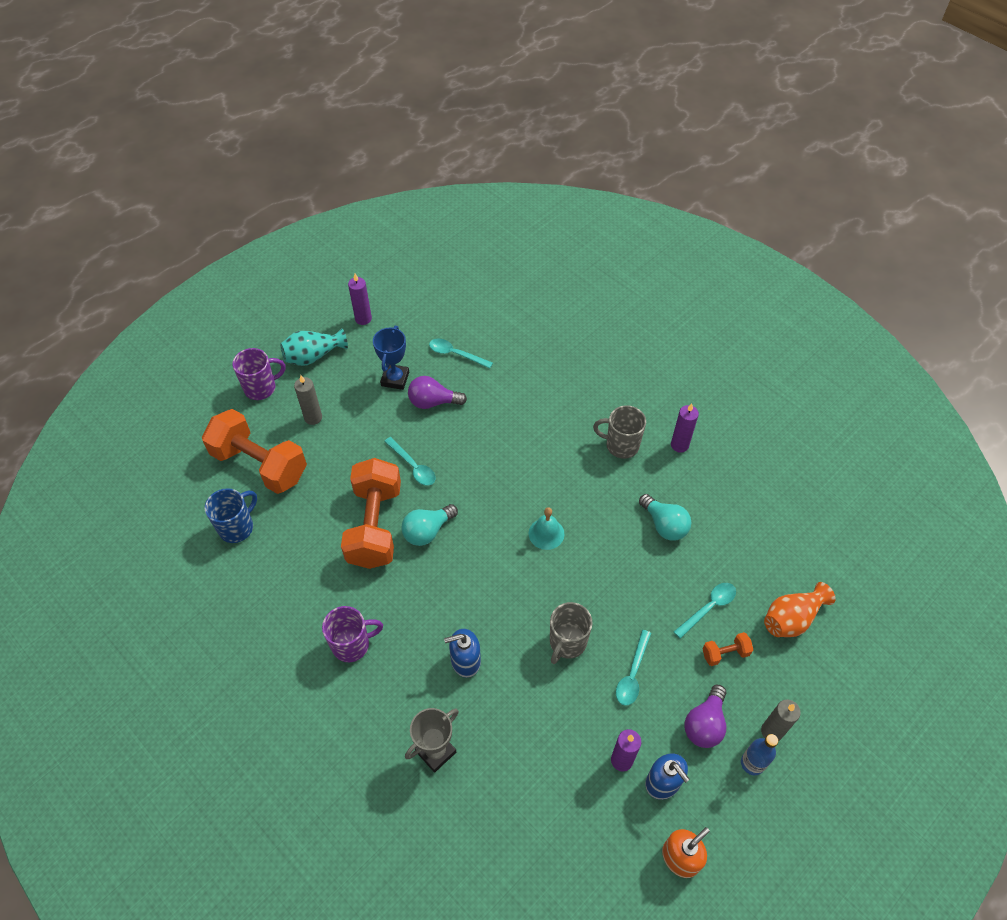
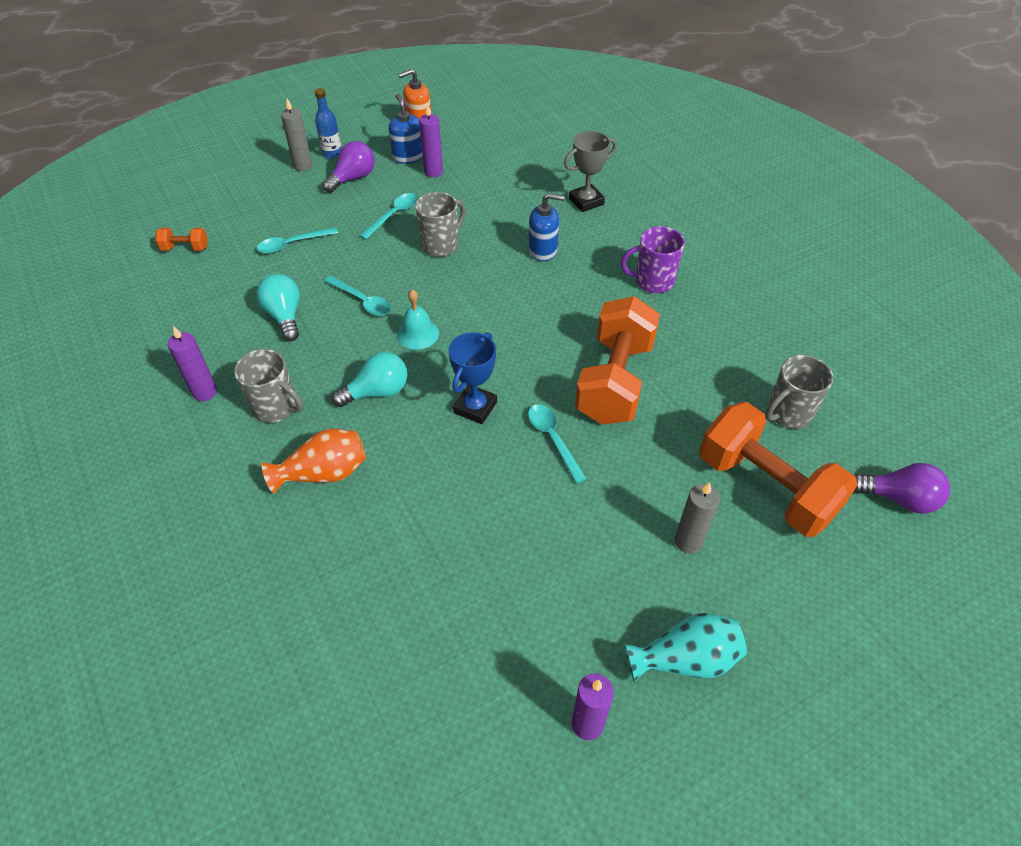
camera: 165 degrees left, 5 degrees down
(237, 527) = (788, 413): blue mug -> grey mug
(261, 388) = (774, 615): purple mug -> none
(395, 379) = (552, 579): blue trophy -> blue trophy (475, 407)
(427, 531) = (552, 363): turquoise light bulb -> turquoise light bulb (377, 392)
(433, 402) = (502, 525): purple light bulb -> purple light bulb (899, 499)
(456, 354) = (442, 602): turquoise spoon -> turquoise spoon (362, 301)
(725, 653) = (302, 213): orange dumbbell -> orange dumbbell (185, 248)
(792, 618) = (223, 223): orange vase -> orange vase (324, 473)

